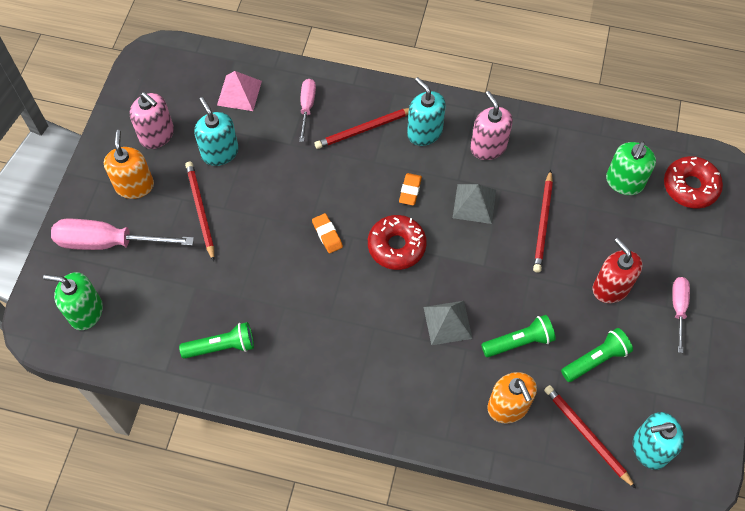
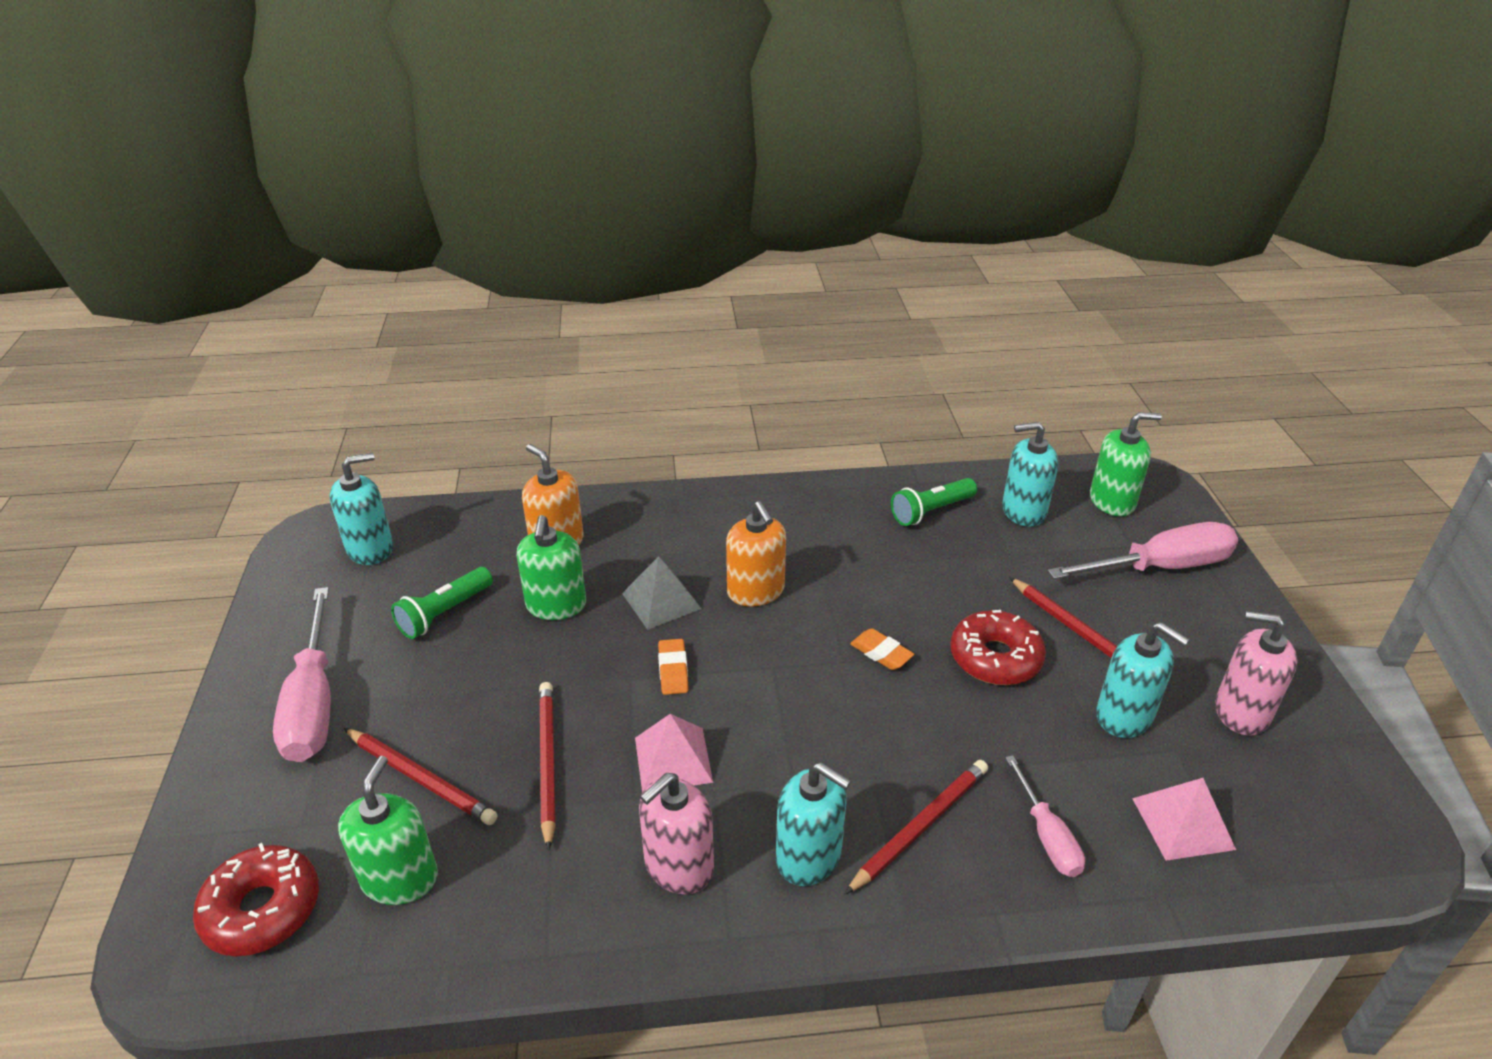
camera: 160 degrees right, 25 degrees down
(134, 186) = (1198, 636): orange soap dispenser -> orange soap dispenser (756, 591)
(156, 324) = (1023, 511): none -> turquoise soap dispenser
(396, 246) = (772, 666): red donut -> red donut (995, 658)
(410, 191) = (788, 748): orange eraser -> orange eraser (673, 670)
(474, 203) = (673, 759): grey pyramid -> pink pyramid
(488, 147) = (678, 866): pink soap dispenser -> pink soap dispenser turned 90 degrees clockwise
(519, 342) = (556, 605): green flashlight -> green soap dispenser
(586, 435) = (452, 541): red pencil -> red pencil (421, 778)
(610, 287) = (424, 701): red soap dispenser -> none
(678, 308) = (313, 703): pink screwdriver -> pink screwdriver, size x1.81

